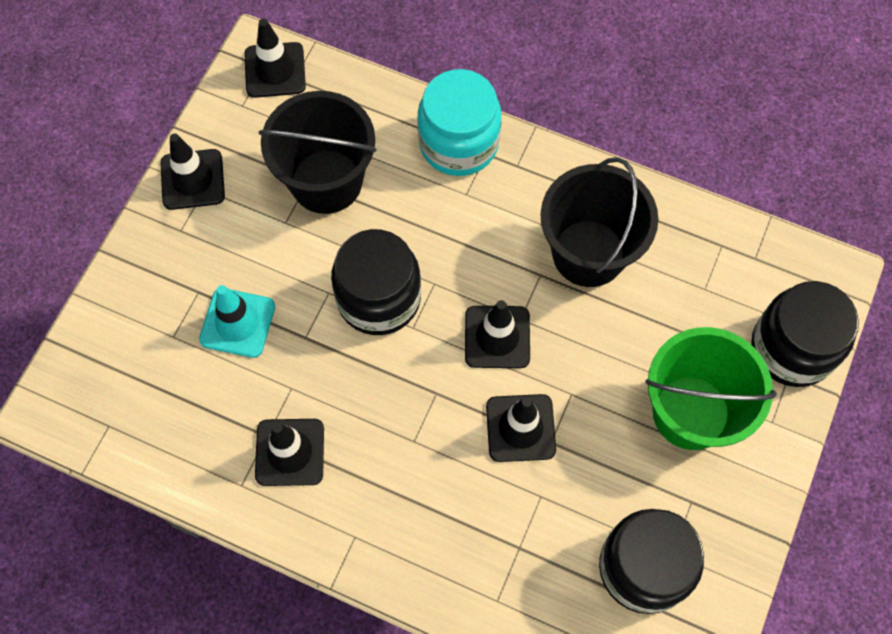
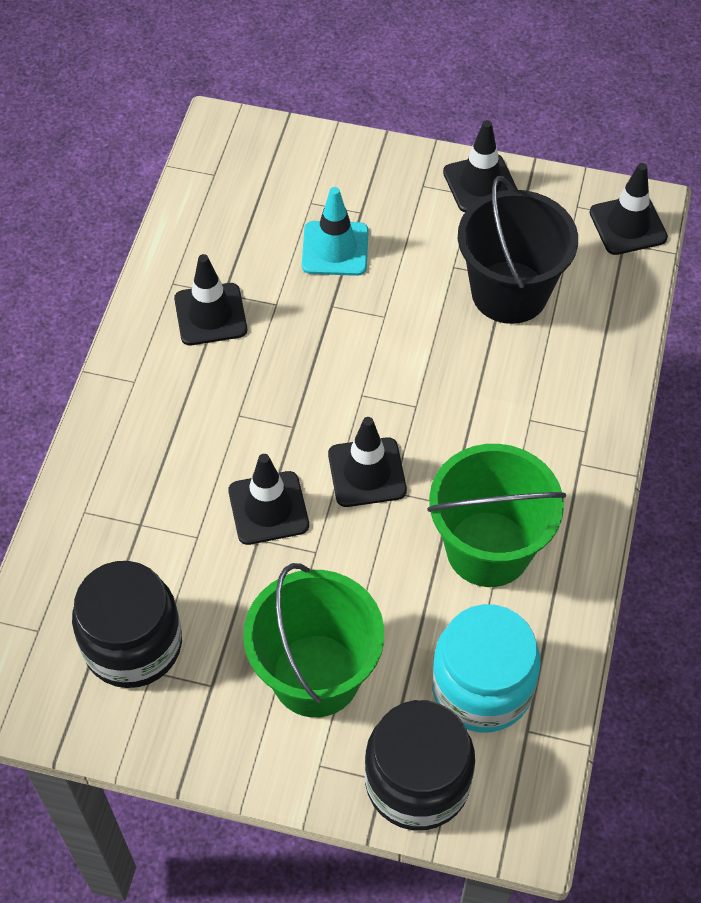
camera: 80 degrees right, 10 degrees down
(379, 298) = (388, 360): black jar -> none
(458, 143) = (591, 403): turquoise jar -> turquoise jar (482, 687)
(588, 253) = (488, 548): black bucket -> green bucket

